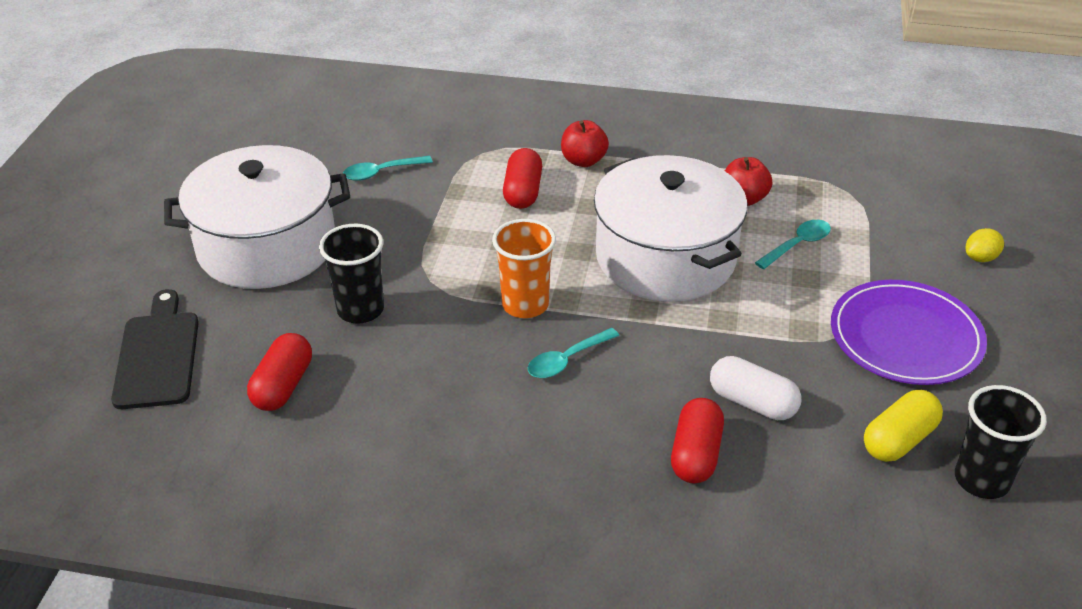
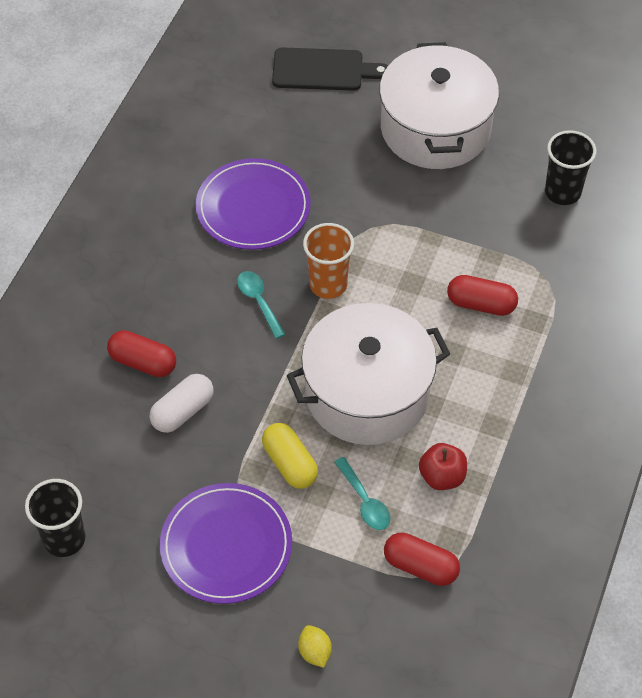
camera: 100 degrees right, 15 degrees up
(283, 386) = (274, 136): red capsule -> red capsule (420, 566)
(360, 310) = (345, 182): black cup -> black cup (562, 192)
(381, 172) = (526, 206): turquoise spoon -> none
(414, 388) = (253, 207): none -> purple plate
(583, 161) = (524, 358): red apple -> none
(899, 440) = (118, 498): yellow capsule -> yellow capsule (290, 464)

